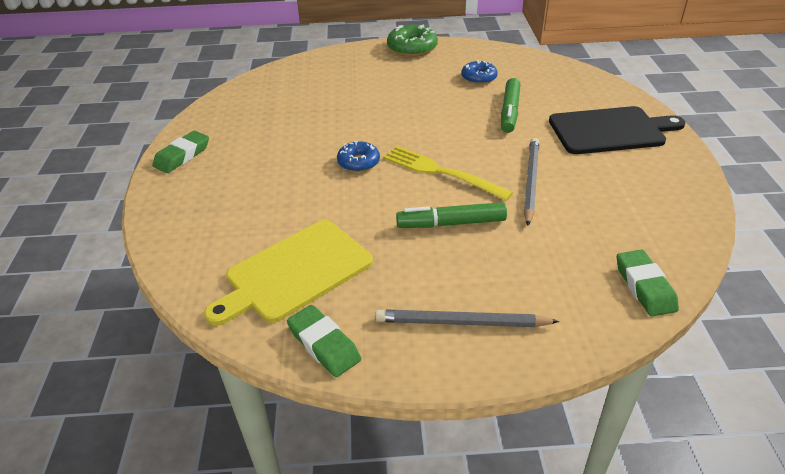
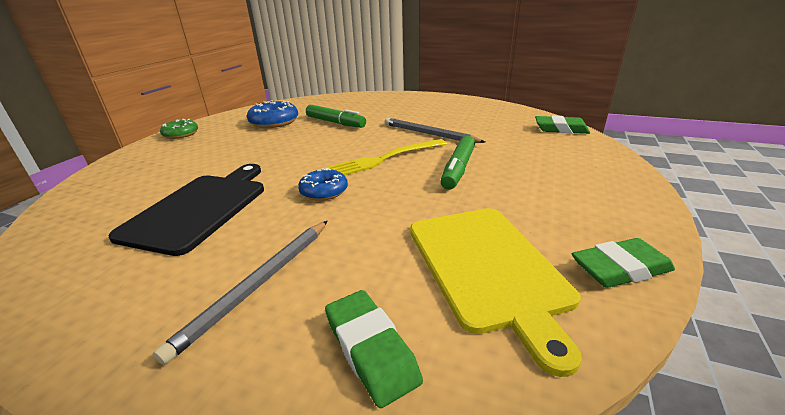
camera: 65 degrees left, 10 degrees down
(182, 156) = (105, 339): green eraser -> green eraser (371, 349)
(412, 48) = (181, 134): green donut -> green donut, size x0.65
(461, 323) = (590, 190): grey pencil -> grey pencil (259, 284)
(479, 78) = (274, 122): blue donut -> blue donut, size x1.53
(610, 131) = (396, 104): black cutting board -> black cutting board (200, 208)

